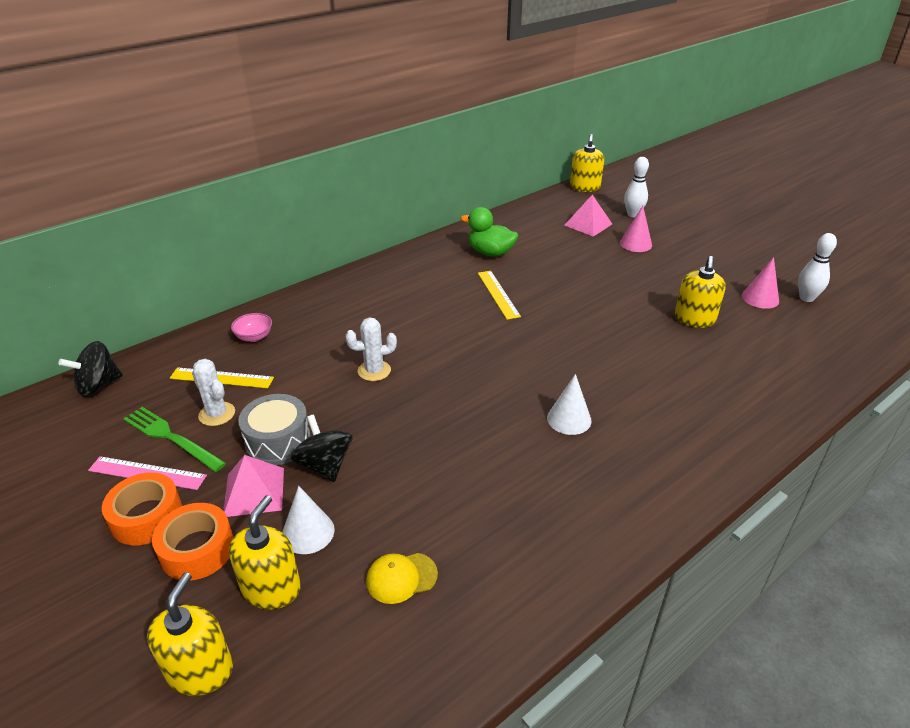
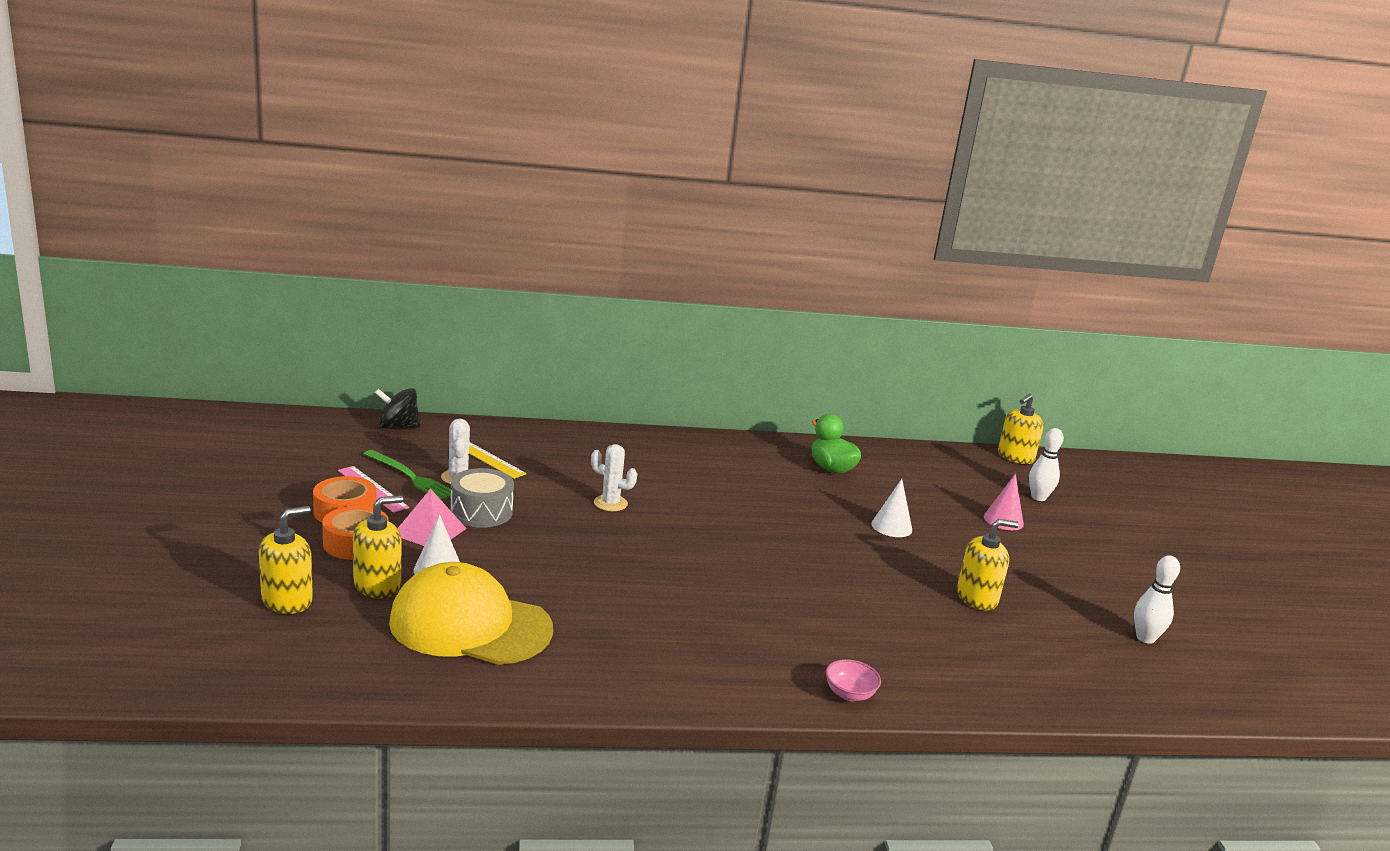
camera: 30 degrees right, 15 degrees down
(171, 438) = (411, 477): green fork -> green fork turned 150 degrees clockwise
(254, 337) = (543, 444): pink bowl -> pink bowl (849, 694)
(324, 465) = (497, 540): black spinning top -> none
(401, 578) = (470, 625): yellow cap -> yellow cap, size x2.46
(498, 294) = (795, 500): yellow ruler -> none
(569, 419) = (736, 605): white cone -> white cone (891, 526)
(588, 224) = (972, 486): pink pyramid -> none
(694, 319) = (977, 598): yellow soap dispenser -> yellow soap dispenser turned 150 degrees counterclockwise
(760, 298) = (1084, 615): pink cone -> none

